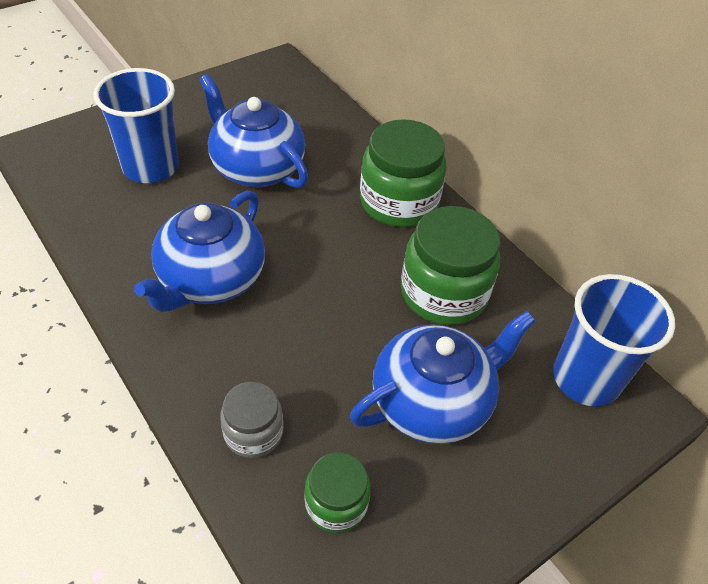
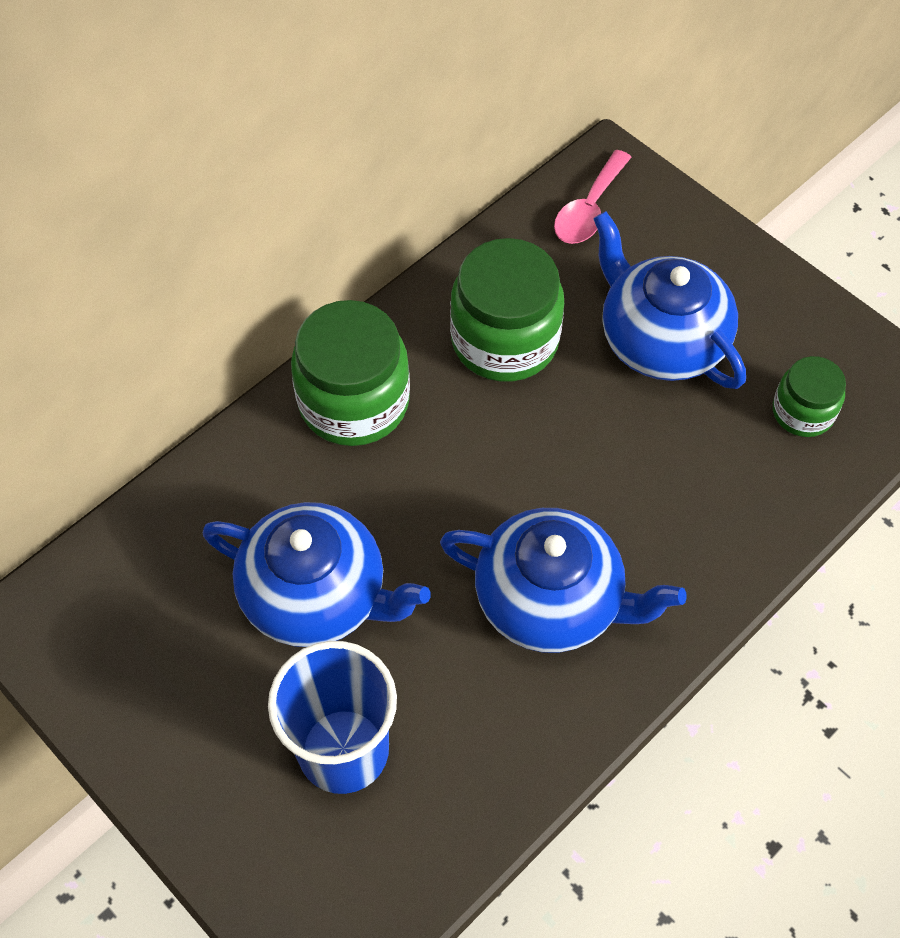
camera: 95 degrees left, 10 degrees up
(253, 433) = (752, 501): grey jar -> none
(256, 168) = (317, 595): blue teapot -> blue teapot turned 105 degrees counterclockwise
(586, 378) = (589, 209): blue cup -> pink spoon

